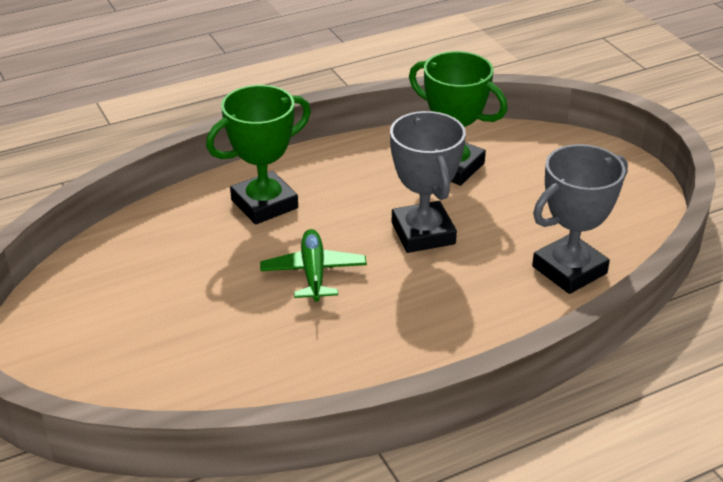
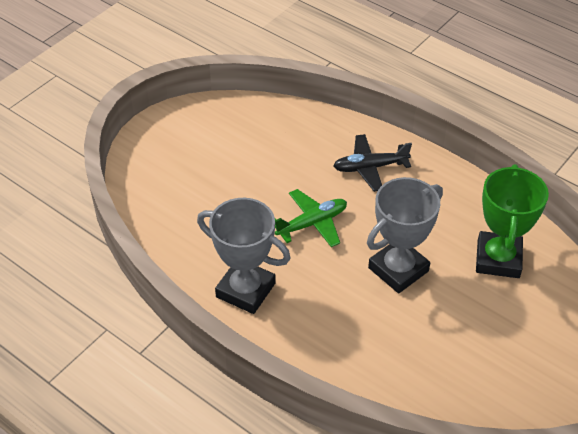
camera: 65 degrees right, 10 degrees up
(264, 204) = (370, 167): green trophy -> black plane
(569, 270) = (415, 378): grey trophy -> grey trophy (245, 290)

